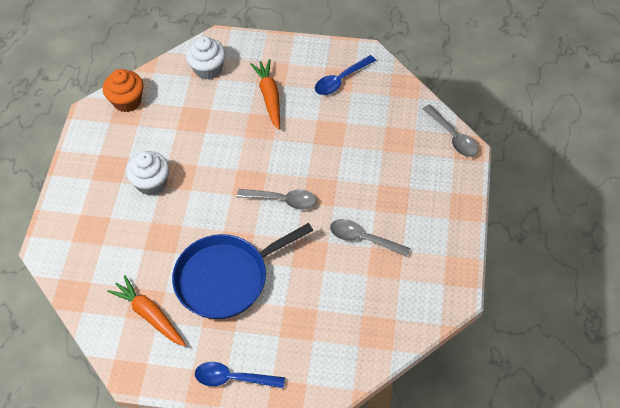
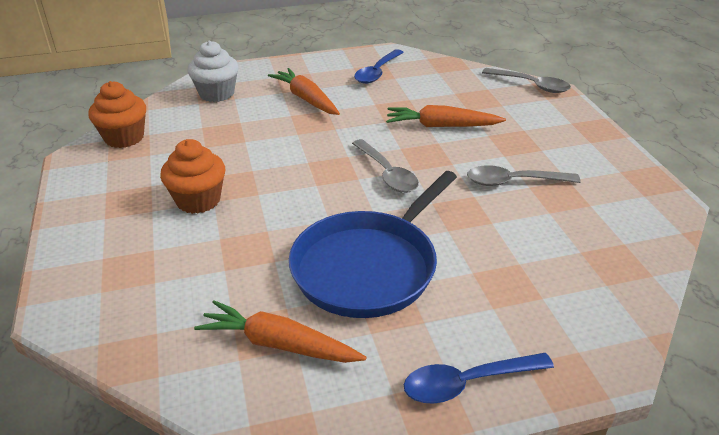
camera: 25 degrees left, 20 degrees down
(151, 183) = (198, 200): white cupcake -> orange cupcake
(283, 200) = (387, 174): grey spoon -> grey spoon turned 75 degrees clockwise
(350, 162) = (441, 126): none -> orange carrot

